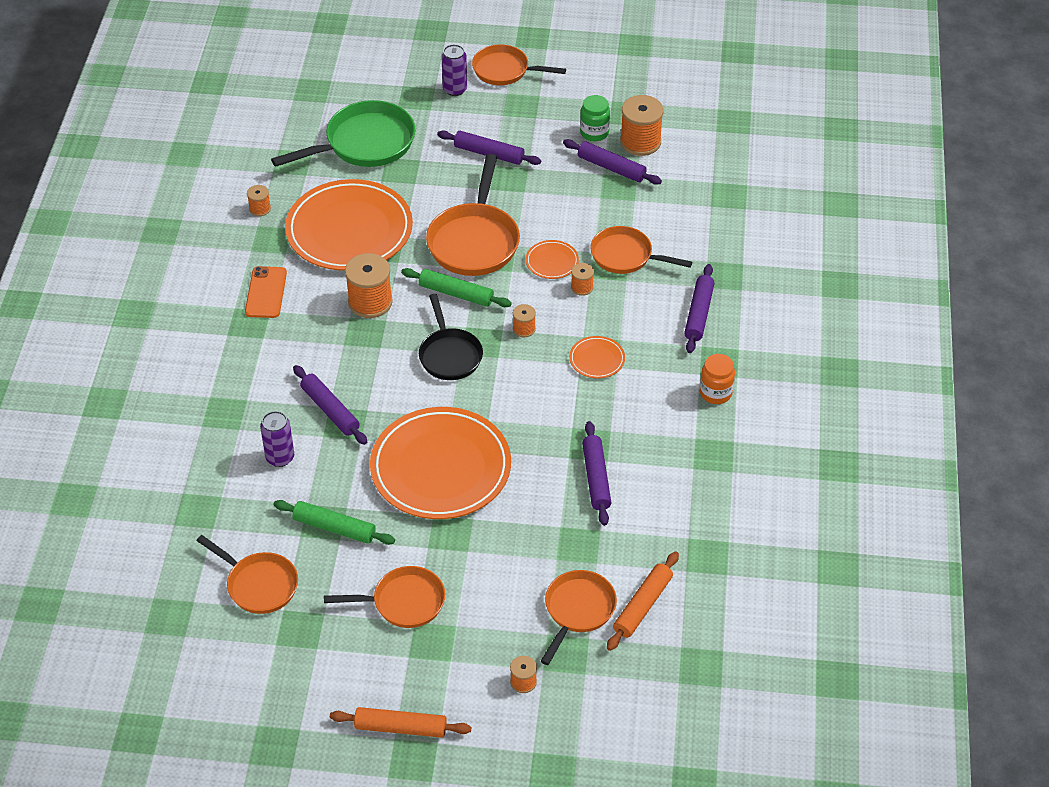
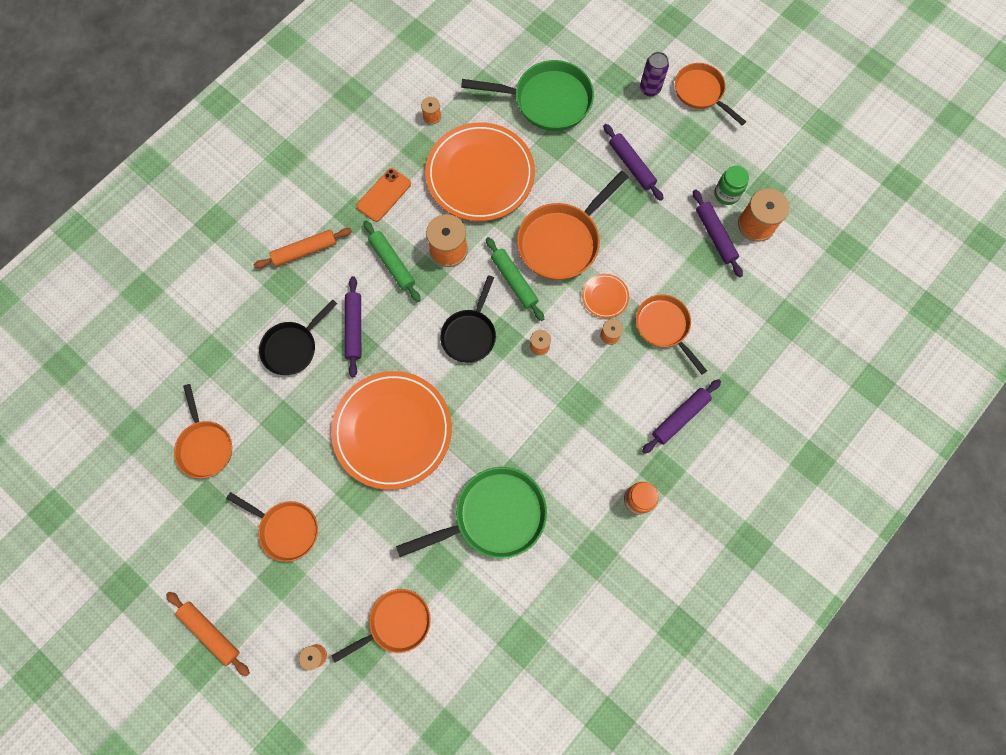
camera: 35 degrees right, 25 degrees up
(280, 457) = (293, 347): purple can -> black pan
(334, 528) = (286, 432): green rolling pin -> green rolling pin (392, 263)
(596, 478) = (493, 516): purple rolling pin -> green pan
(597, 359) = (572, 409): orange plate -> none
(643, 606) = (443, 652): orange rolling pin -> orange rolling pin (305, 251)

